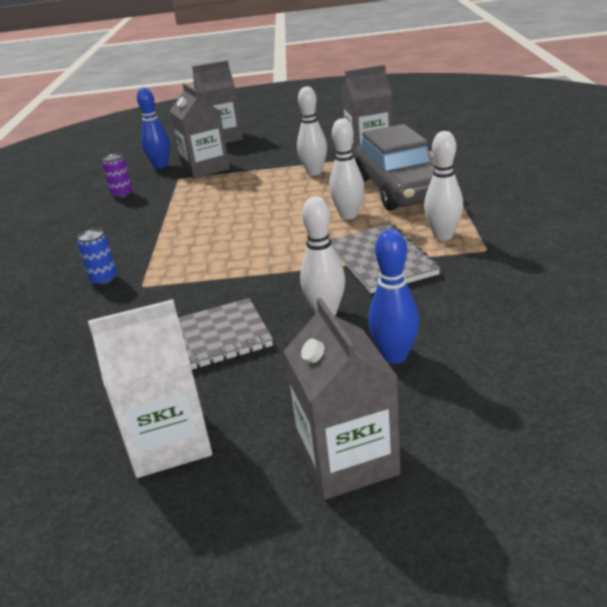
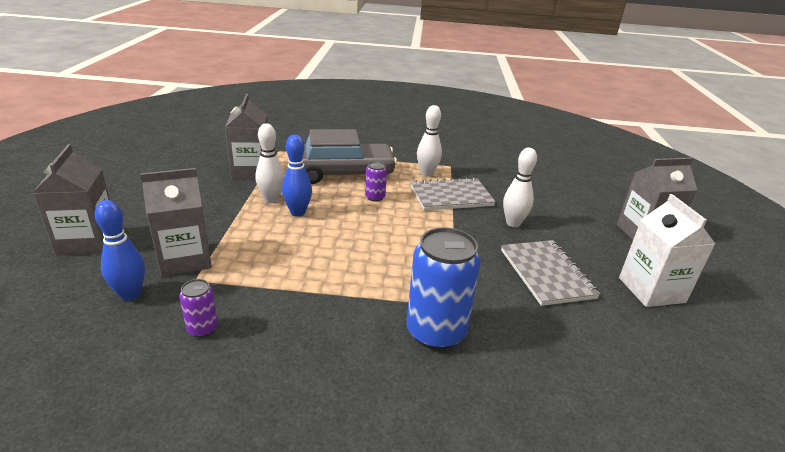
camera: 90 degrees left, 0 degrees up
(104, 279) = (436, 332): blue can -> blue can, size x2.08
(348, 215) = (375, 197): white bowling pin -> purple can
(395, 356) = (559, 209): blue bowling pin -> blue bowling pin (298, 212)

